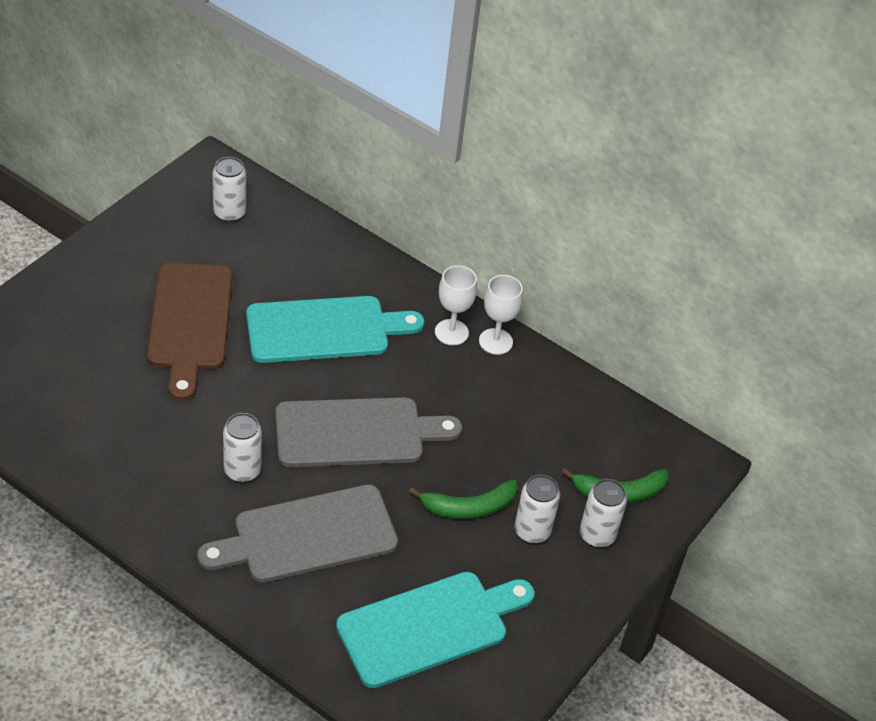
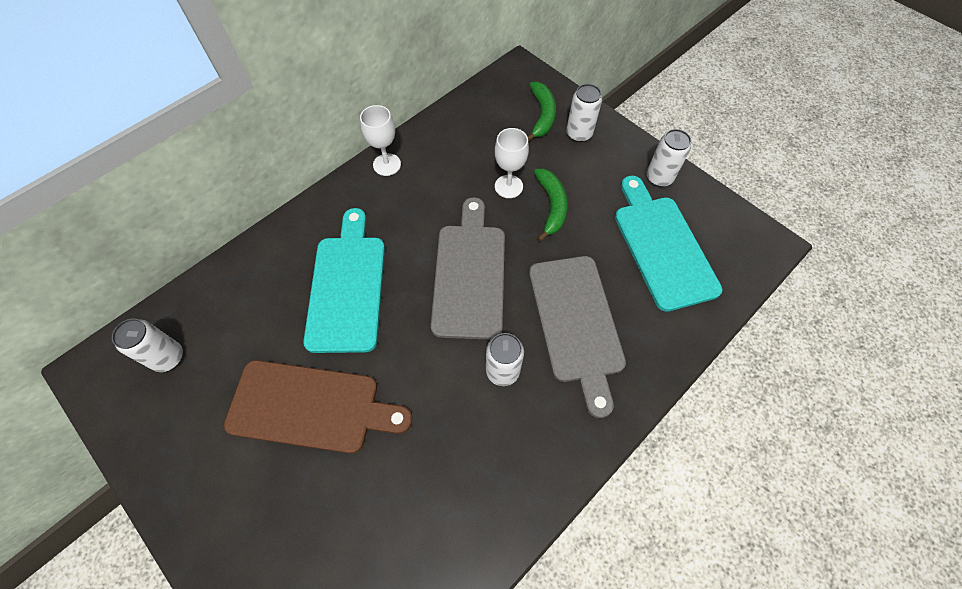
camera: 75 degrees left, 15 degrees up
(451, 332) = (371, 192): white goblet -> white goblet (508, 186)
(532, 531) = (574, 170): white can -> white can (659, 178)

